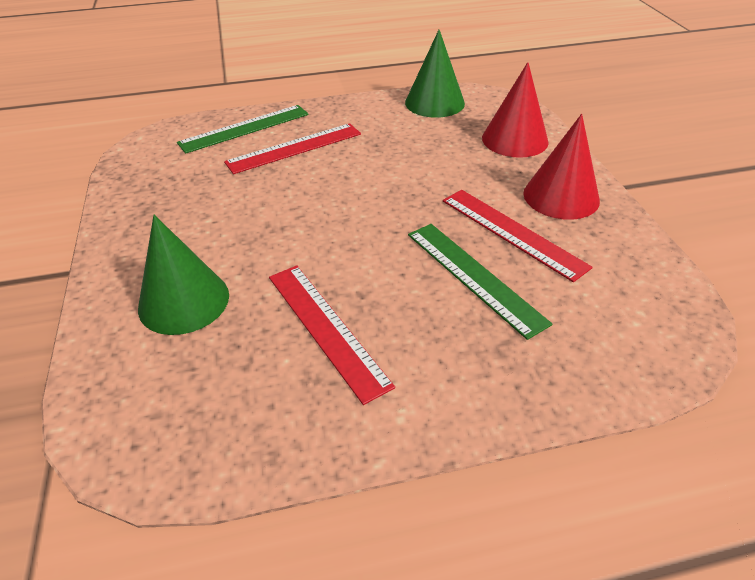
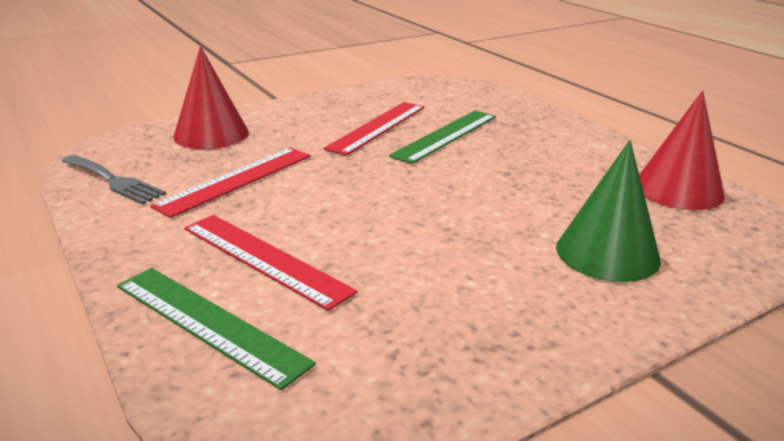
camera: 110 degrees left, 15 degrees down
(326, 328) = (559, 179): red ruler -> red ruler (236, 180)
(434, 103) = (114, 181): green cone -> grey fork
(561, 196) = (312, 114): red cone -> red cone (678, 189)

